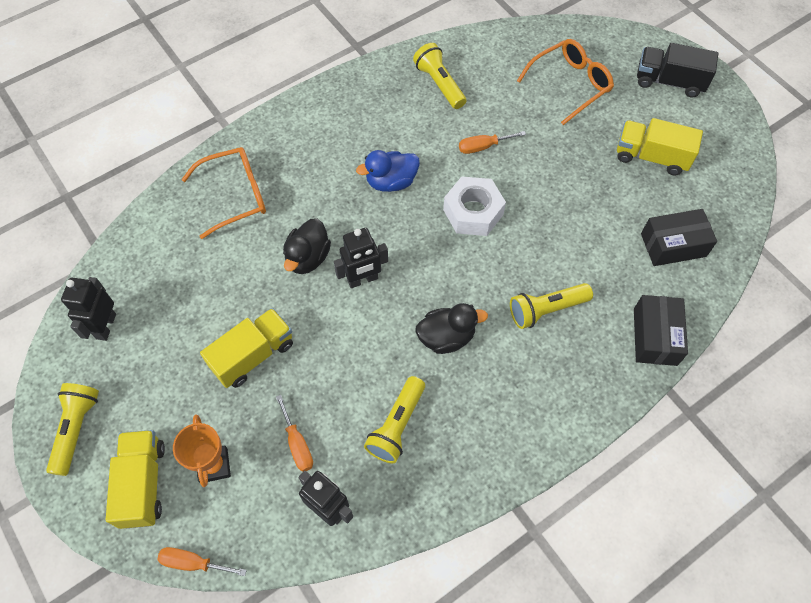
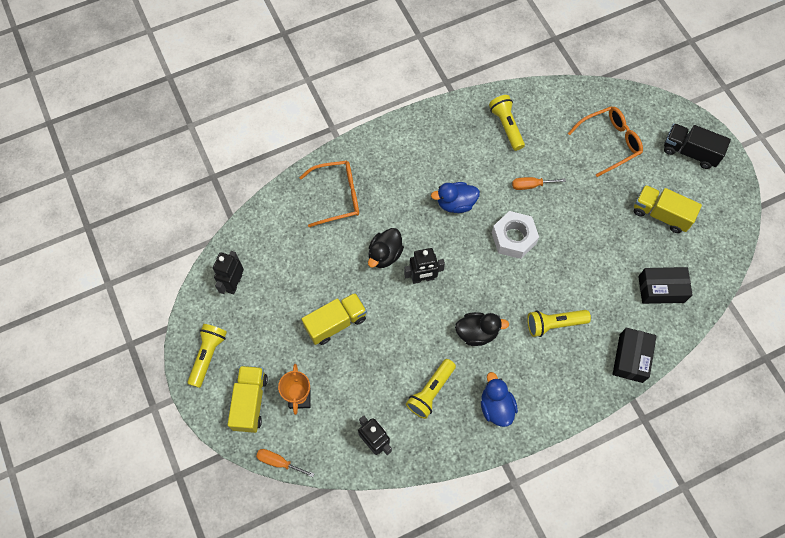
camera: 10 degrees right, 5 degrees up
(297, 444) = (359, 393): orange screwdriver -> none
(489, 430) = (496, 406): none -> blue duck

